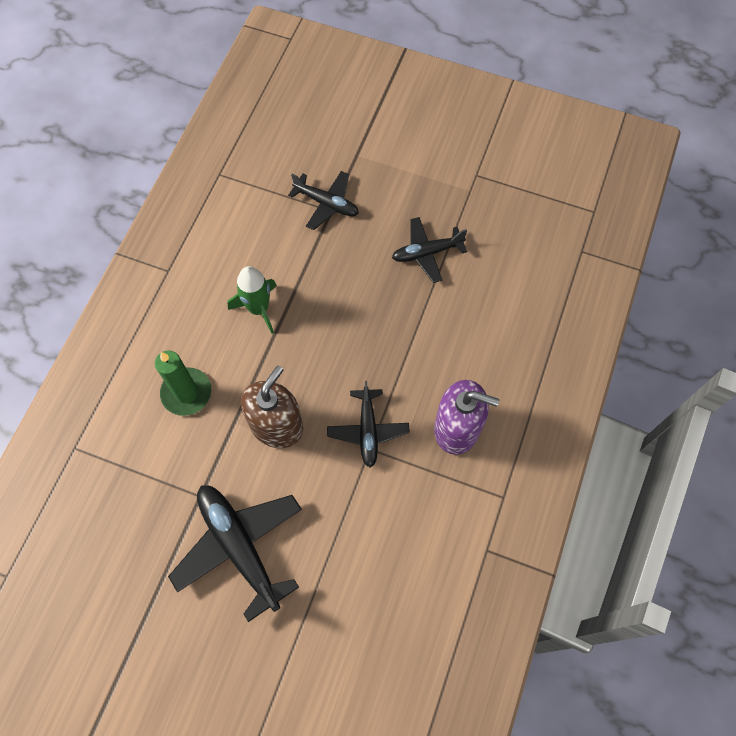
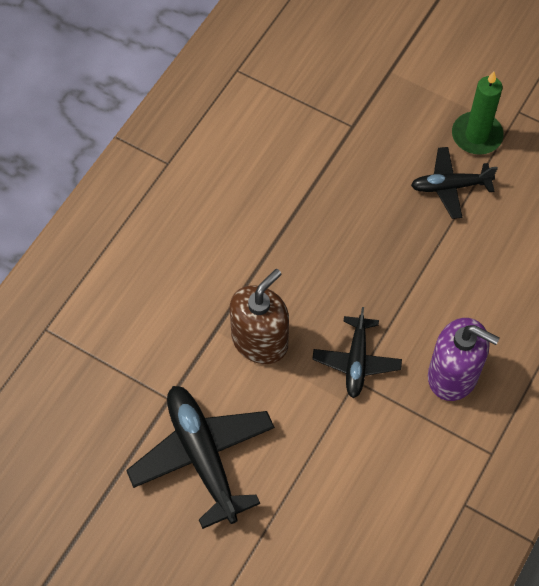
camera: 10 degrees right, 5 degrees down
(186, 393) = (169, 292): green candle -> green candle (476, 135)
(258, 308) = (258, 217): green rocket -> none
(326, 204) = (349, 118): black plane -> none

